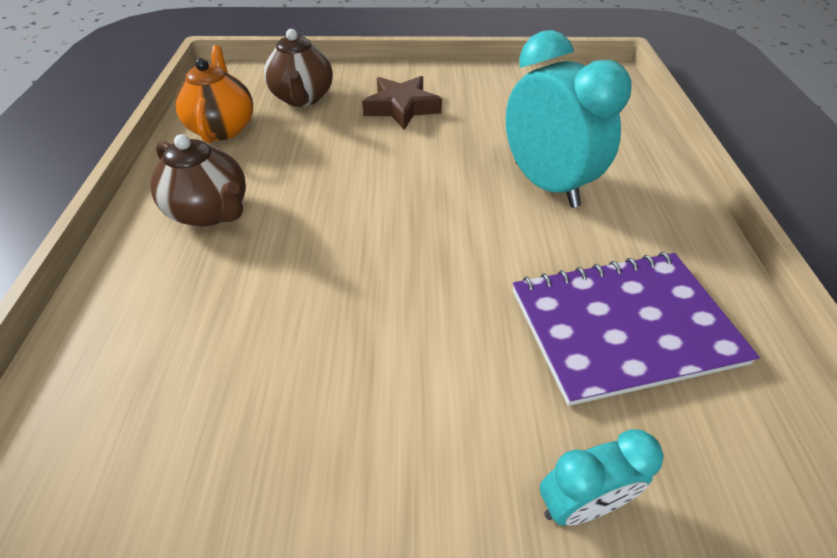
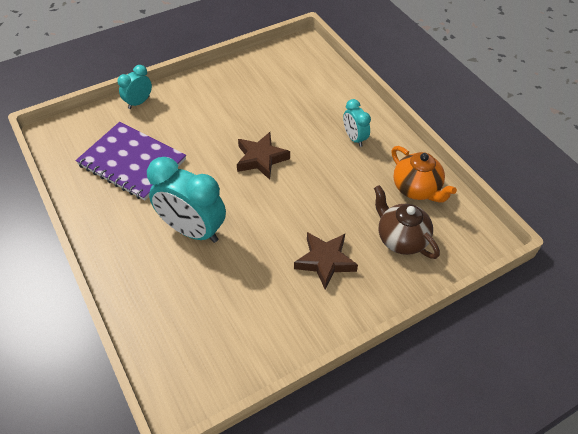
camera: 150 degrees right, 5 degrees up
(210, 211) = (354, 138): brown teapot -> turquoise clock
(382, 238) = (261, 159): none -> brown star
(624, 326) = (132, 162): purple notebook -> purple notebook turned 75 degrees clockwise

